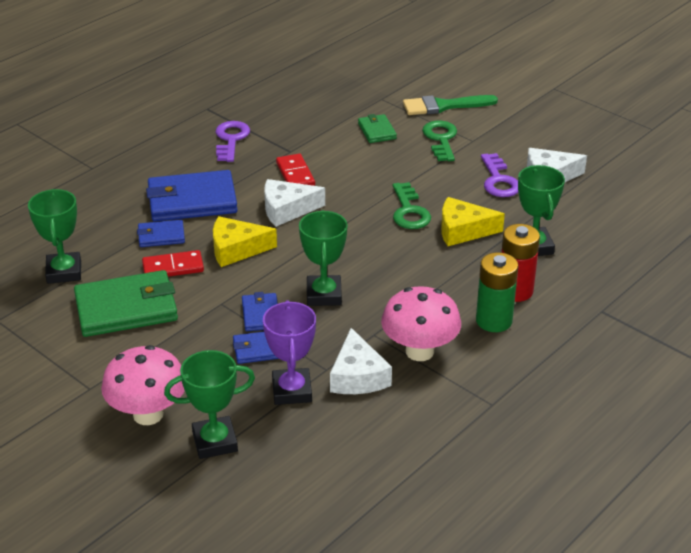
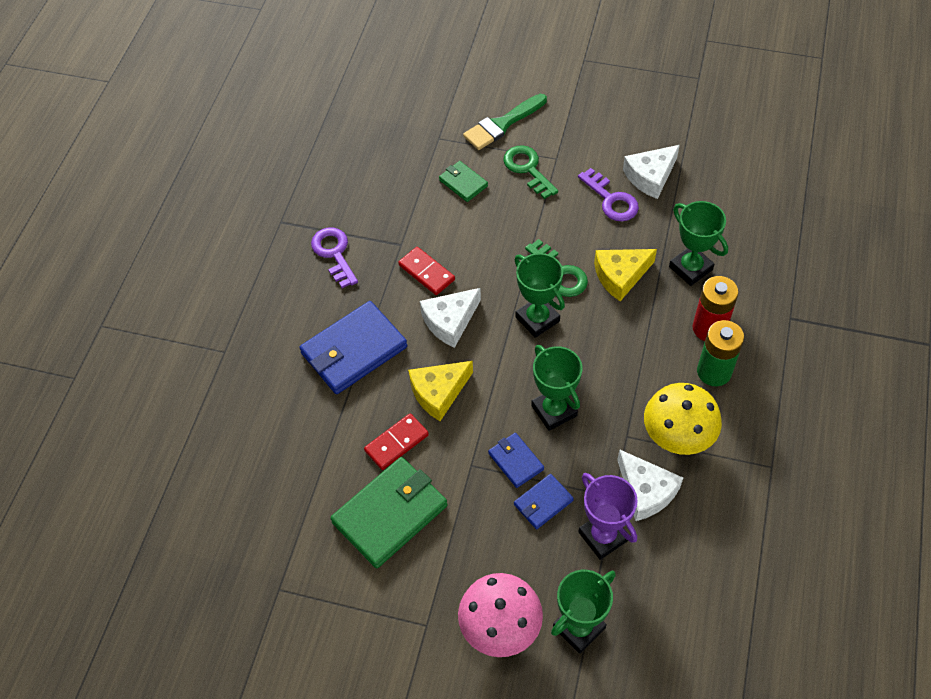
camera: 25 degrees left, 20 degrees up
(64, 272) = (298, 498): green trophy -> green trophy (537, 319)
(161, 236) = (357, 409): blue wallet -> none
(419, 351) = (677, 437): pink mushroom -> yellow mushroom

